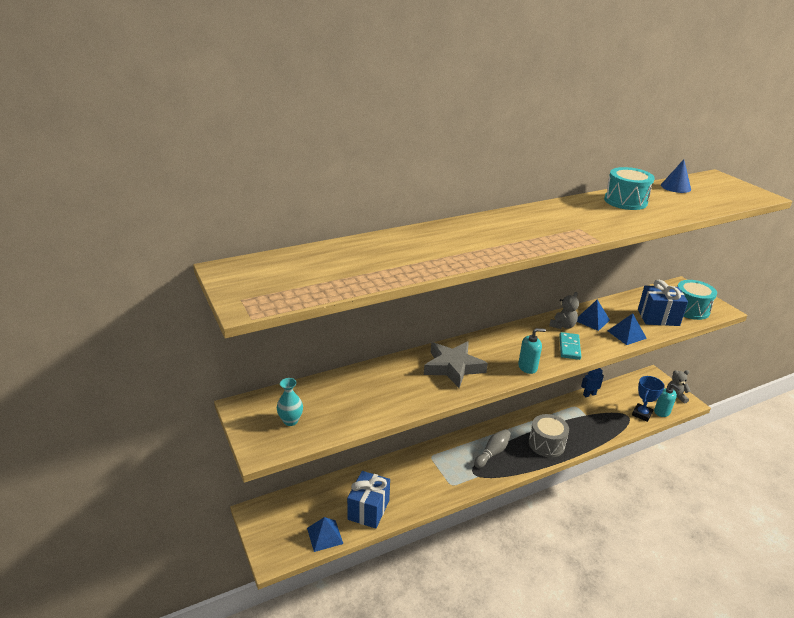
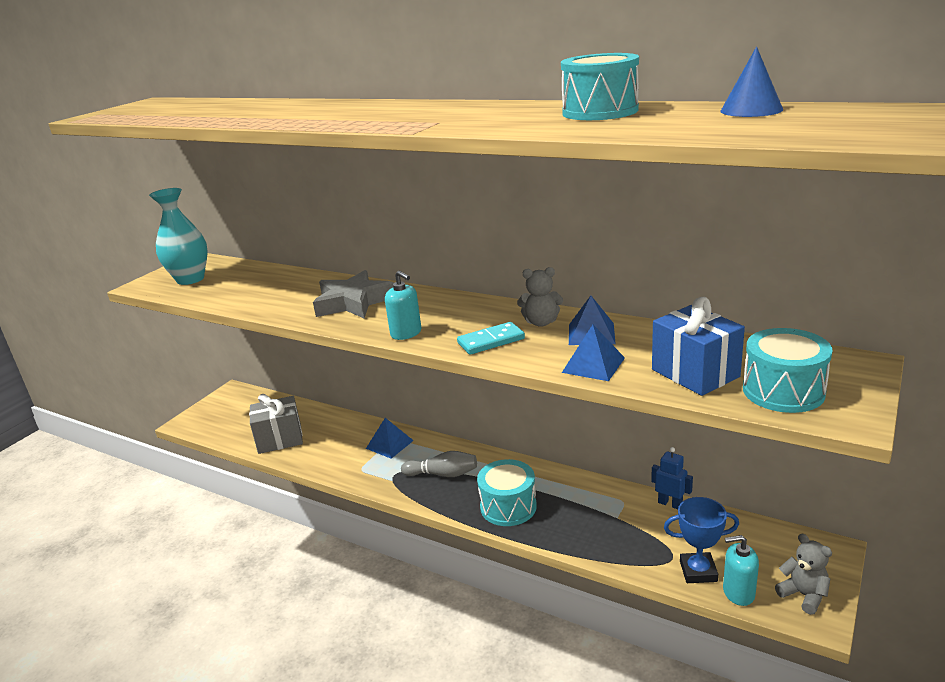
camera: 60 degrees right, 5 degrees down
(290, 421) = (190, 279): turquoise vase -> turquoise vase, size x1.80
(325, 535) = (229, 433): blue pyramid -> blue pyramid (389, 444)
(368, 510) = (280, 439): blue gift -> grey gift
(546, 444) = (508, 507): grey drum -> turquoise drum
(662, 412) = (738, 592): turquoise soap dispenser -> turquoise soap dispenser turned 75 degrees clockwise

